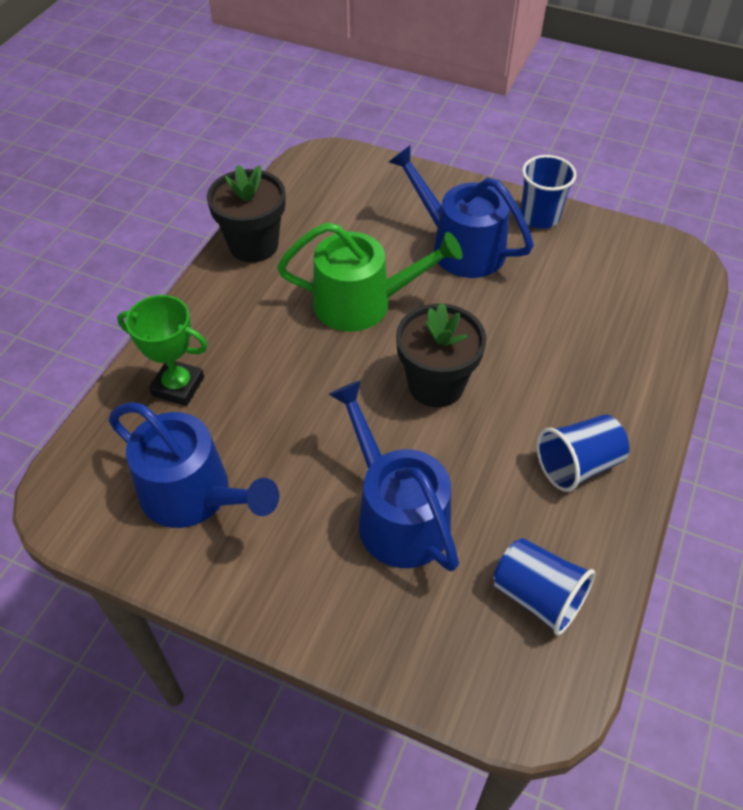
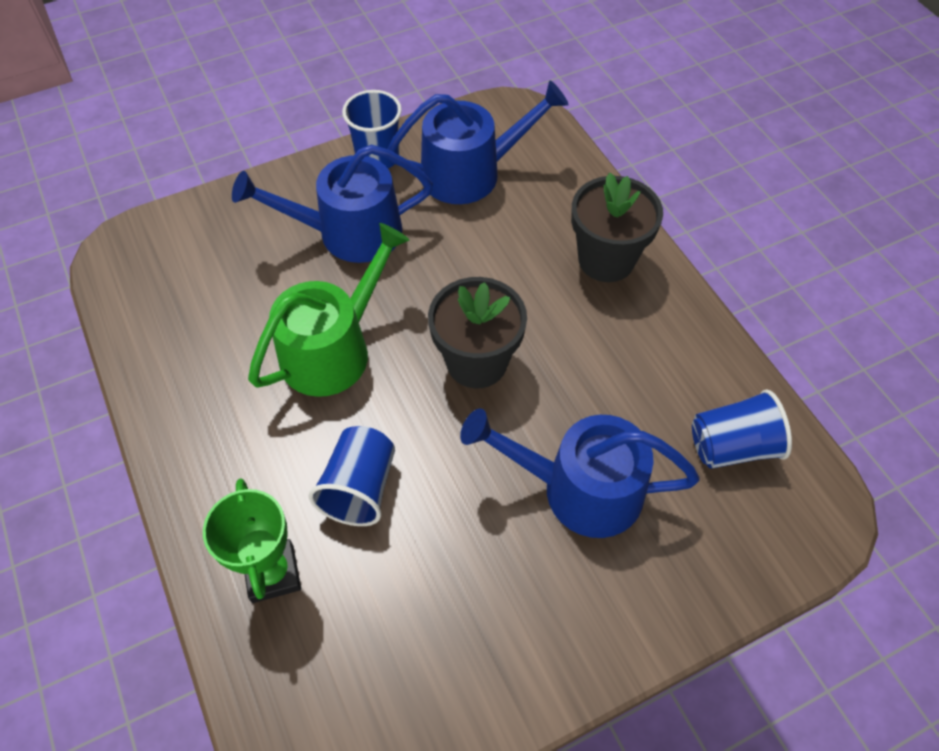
camera: 50 degrees left, 5 degrees up
(178, 386) = (273, 573): green trophy -> green trophy turned 75 degrees counterclockwise
(193, 494) = (415, 645): blue watering can -> blue watering can (470, 173)
(253, 245) = (165, 384): black flower pot -> black flower pot (606, 260)
(577, 465) = (640, 328): blue cup -> blue cup (359, 488)

